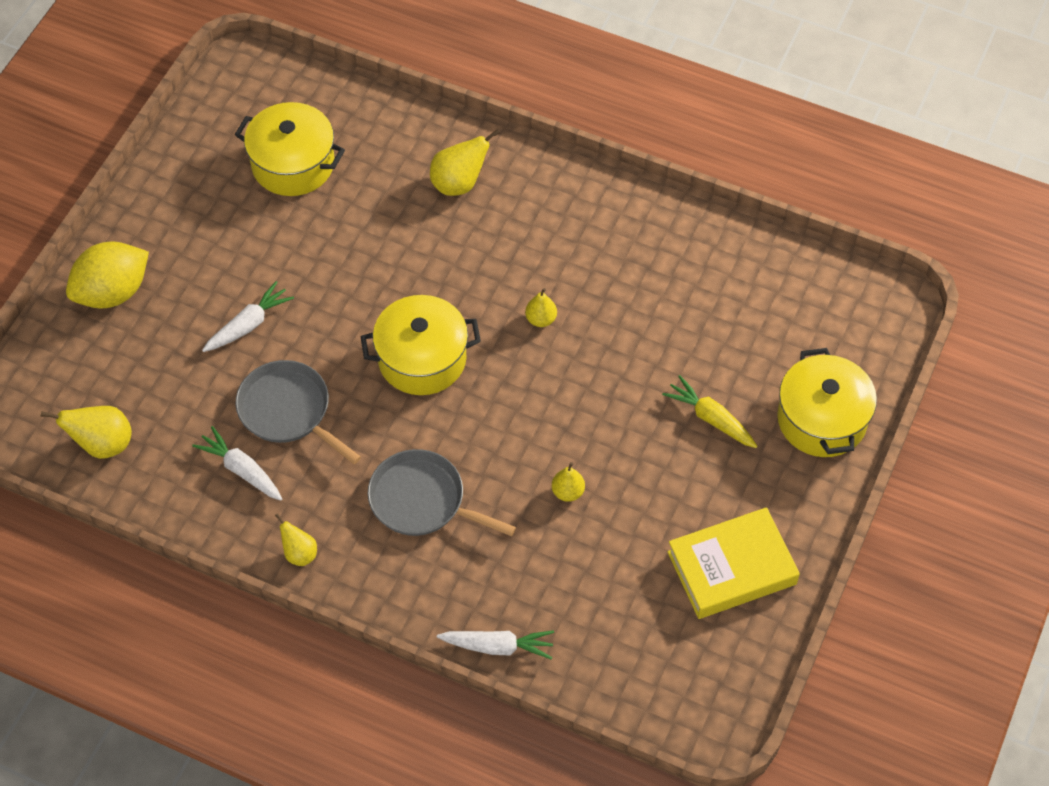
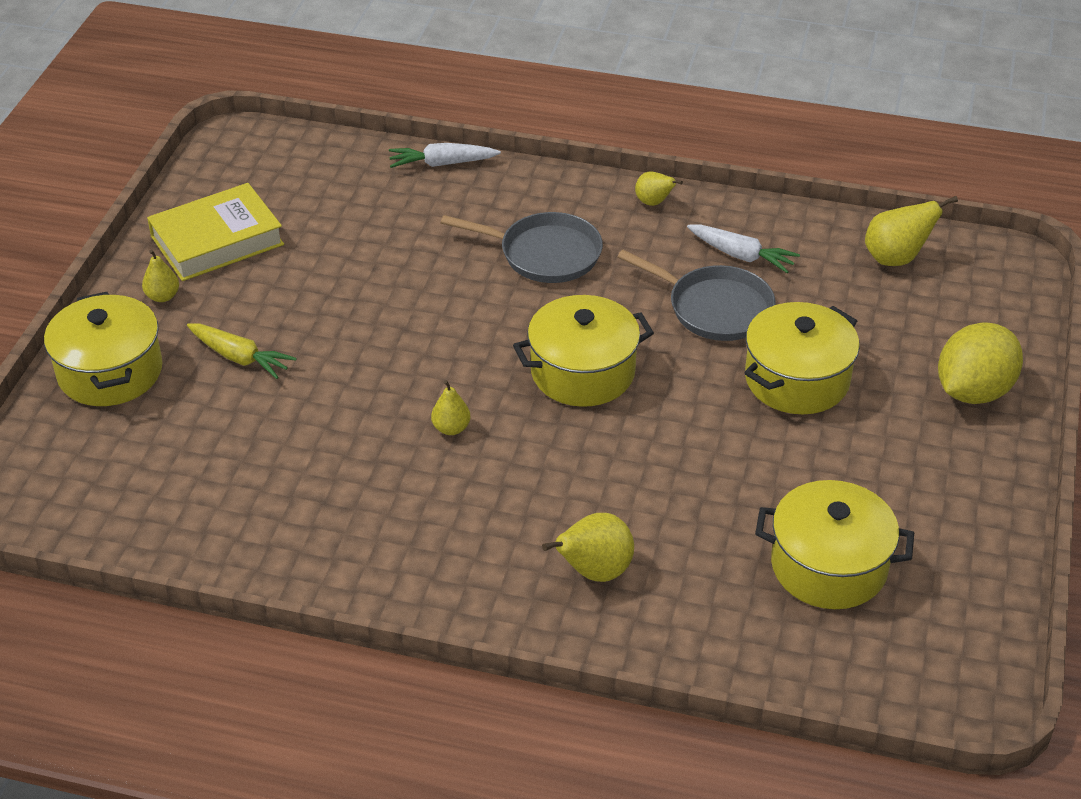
camera: 170 degrees right, 15 degrees down
(248, 325) = (797, 379): white carrot -> yellow pot
(568, 492) = (393, 278): yellow pear -> yellow pear (163, 296)

